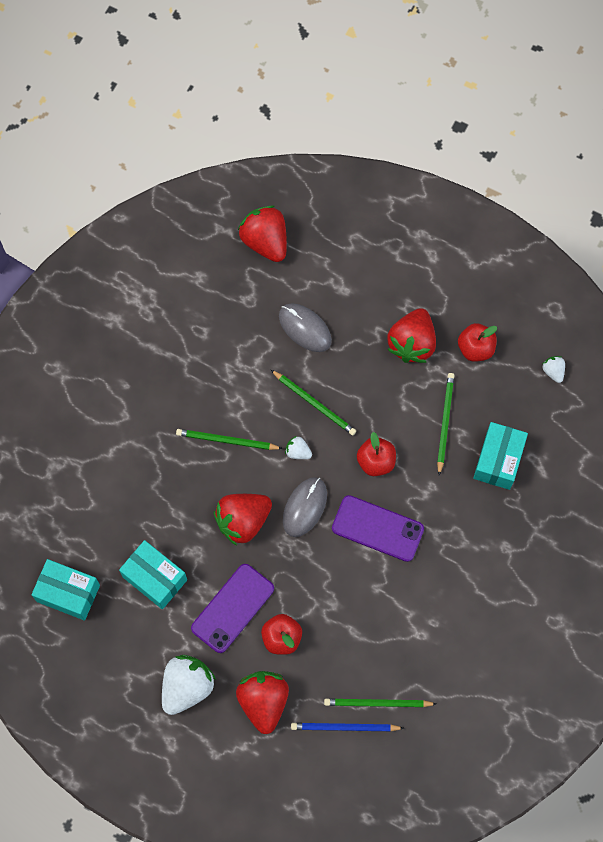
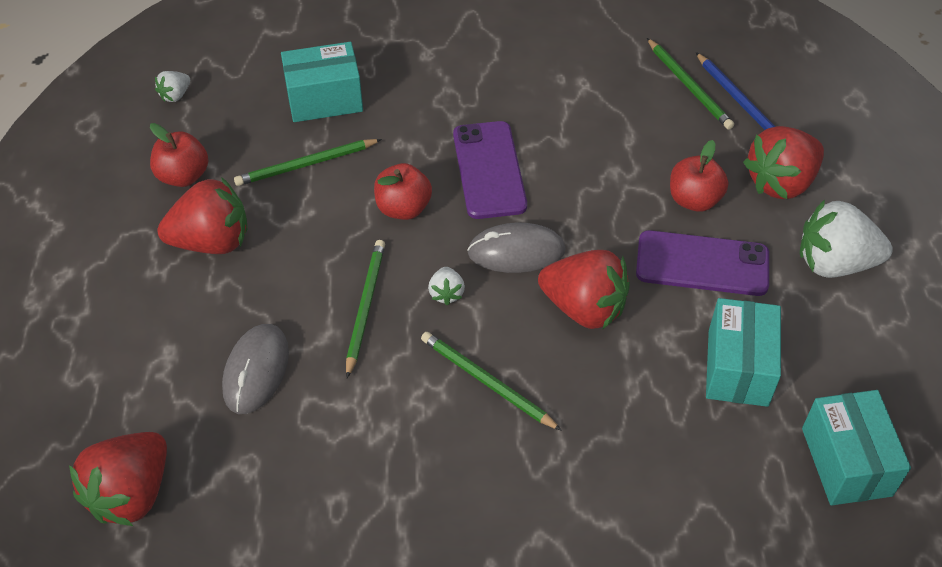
camera: 120 degrees left, 20 degrees down
(227, 440) = (486, 382): green pencil -> green pencil turned 150 degrees clockwise

